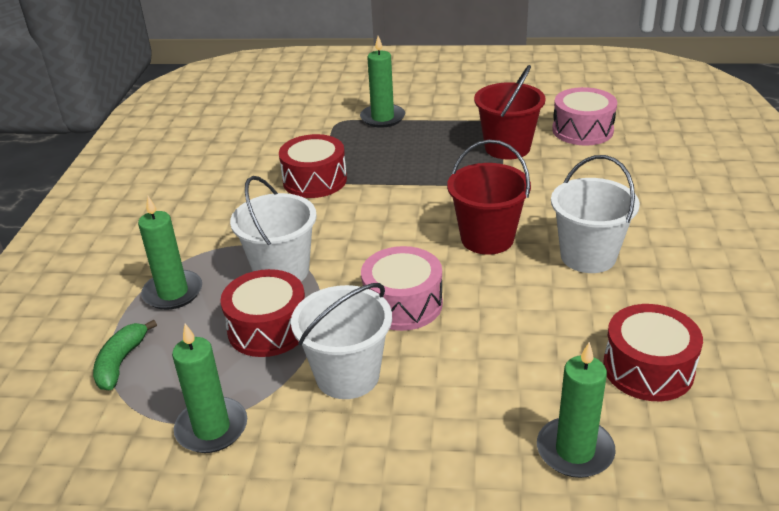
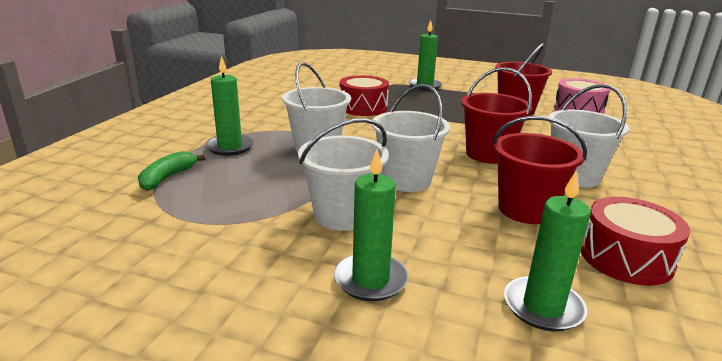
camera: 10 degrees right, 10 degrees down
(212, 428) = (213, 228): green candle -> green candle (370, 280)
(268, 328) = (291, 177): red drum -> none
(403, 304) = (406, 180): pink drum -> white bucket
(542, 322) = (526, 209): none -> red bucket

